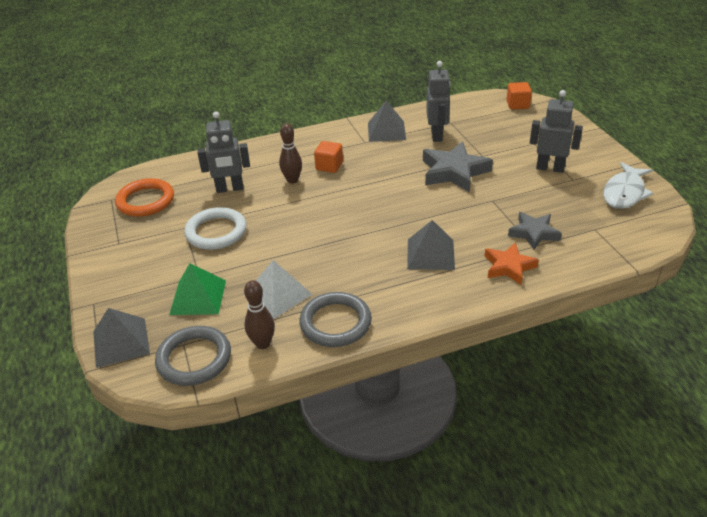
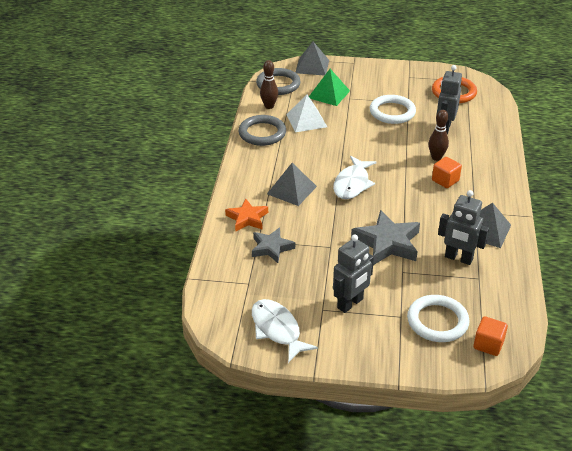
camera: 115 degrees right, 0 degrees up
(382, 217) = (352, 184): none -> white fish
(520, 127) = (437, 321): none -> white ring

